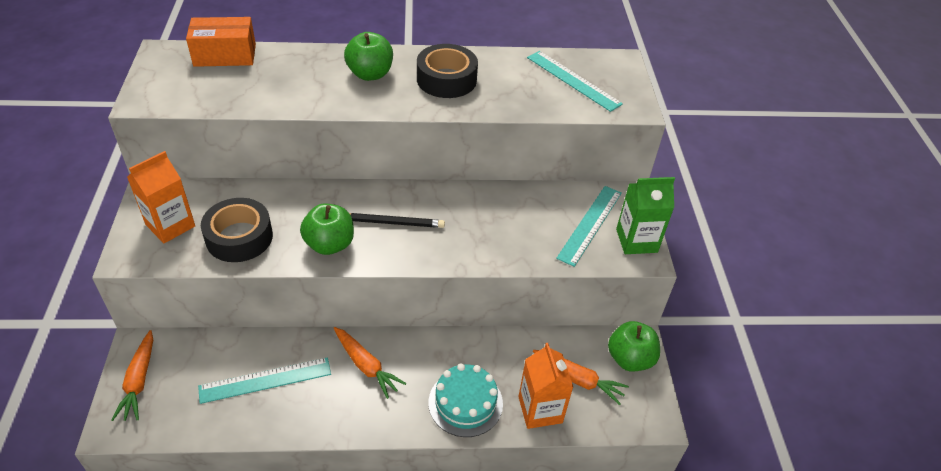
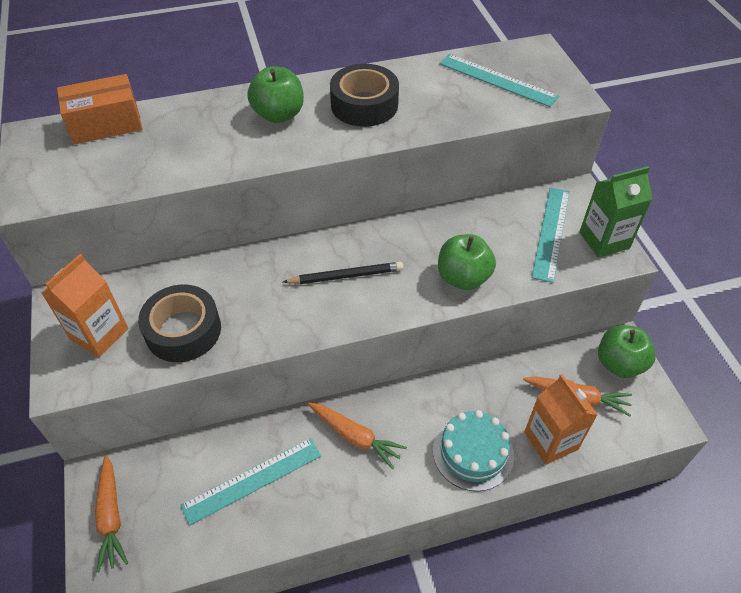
camera: 10 degrees left, 5 degrees up
(329, 244) = (287, 316): green apple -> green apple (463, 278)

